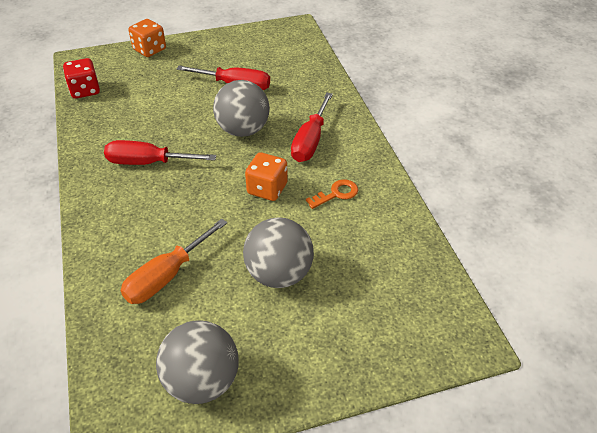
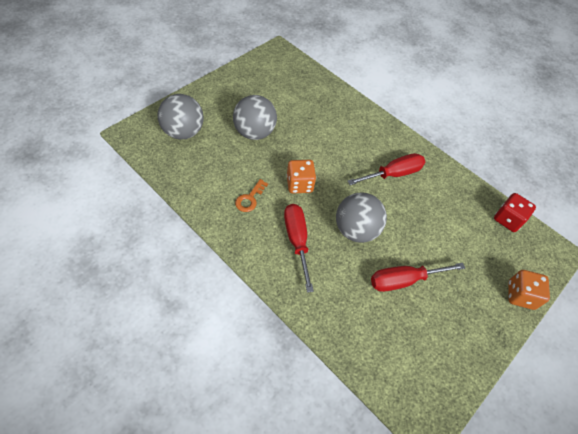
camera: 145 degrees right, 10 degrees up
(166, 276) = (314, 111): orange screwdriver -> none
(202, 381) = (258, 76): grey ball -> grey ball (183, 132)

